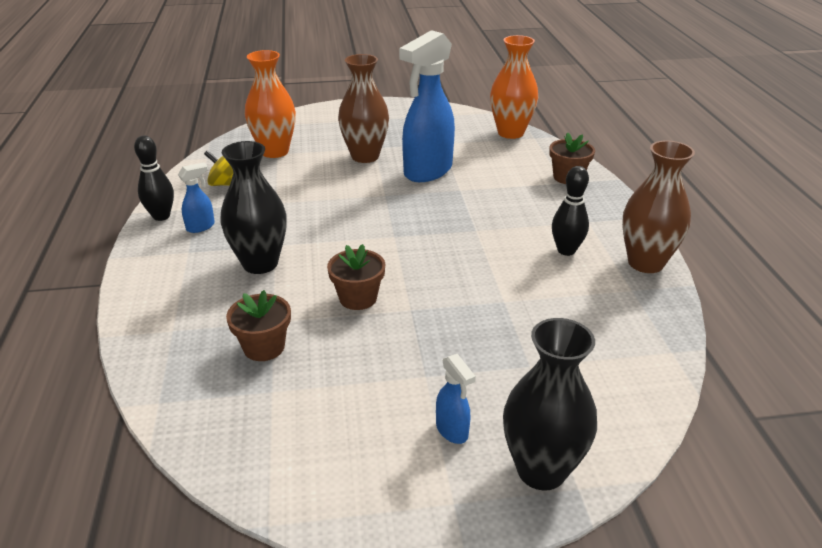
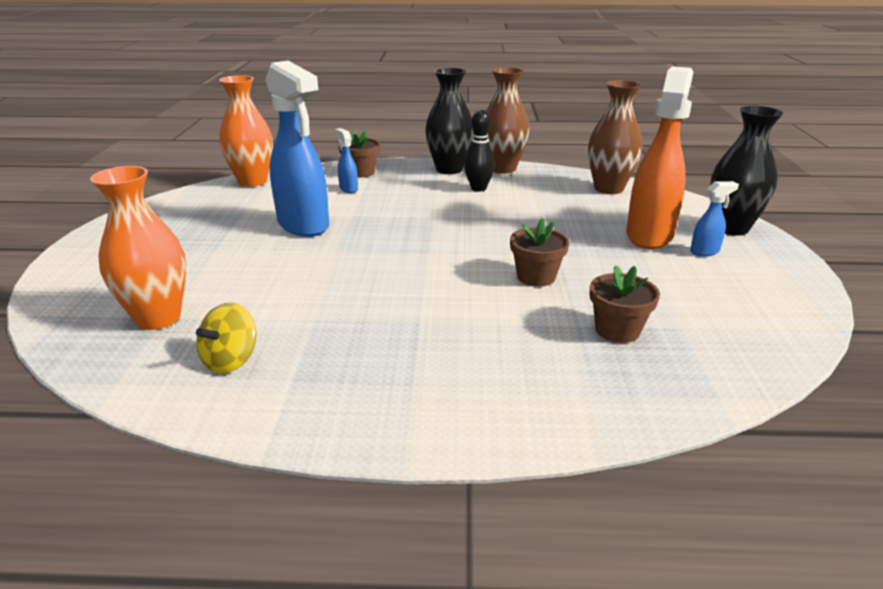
camera: 80 degrees left, 5 degrees down
(161, 216) = (295, 423): black bowling pin -> none
(201, 227) = (349, 381): blue spray bottle -> blue spray bottle (348, 189)
(260, 263) = (459, 332): black vase -> black vase (449, 169)
(365, 156) = (236, 255): brown vase -> brown vase (608, 188)
(485, 383) = (649, 235): none -> orange spray bottle

